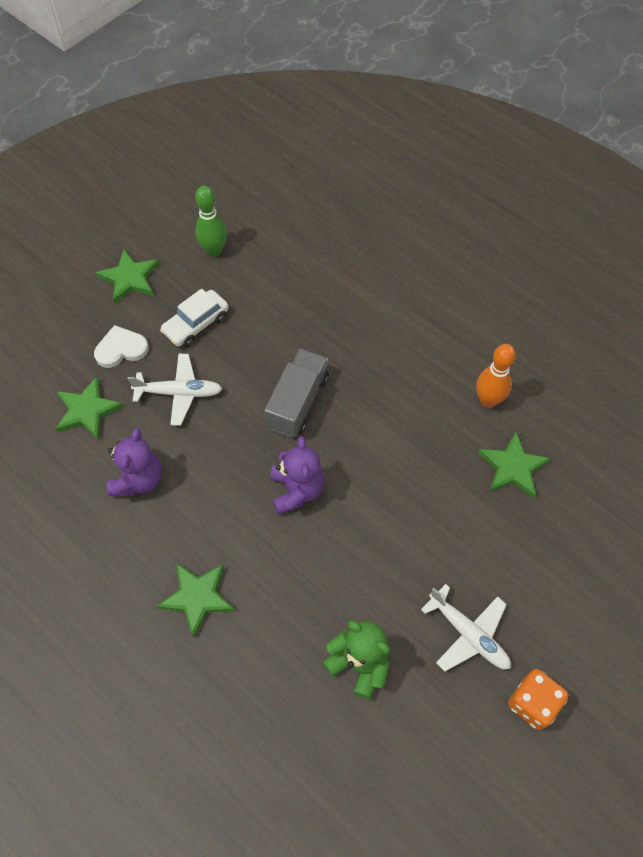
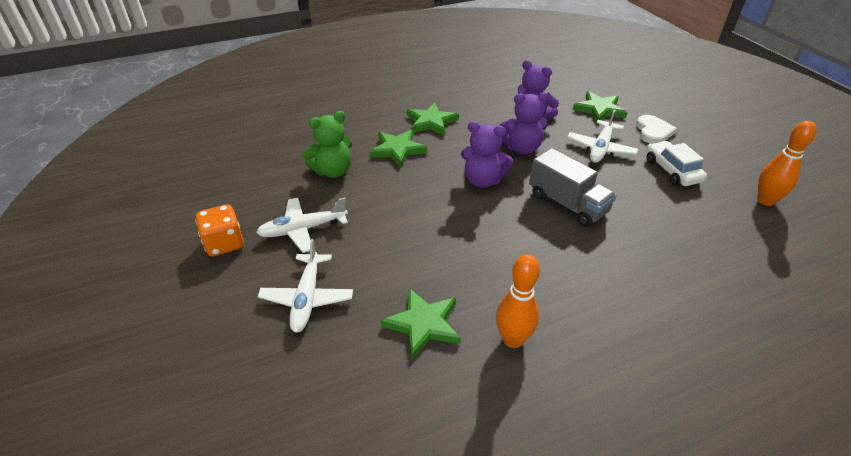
camera: 115 degrees right, 20 degrees down
(130, 278) = (731, 149): green star -> green star (398, 149)
(214, 251) = (765, 201): green bowling pin -> orange bowling pin
(214, 471) = (522, 148): none -> purple teddy bear
(544, 574) = (307, 298): none -> white plane

